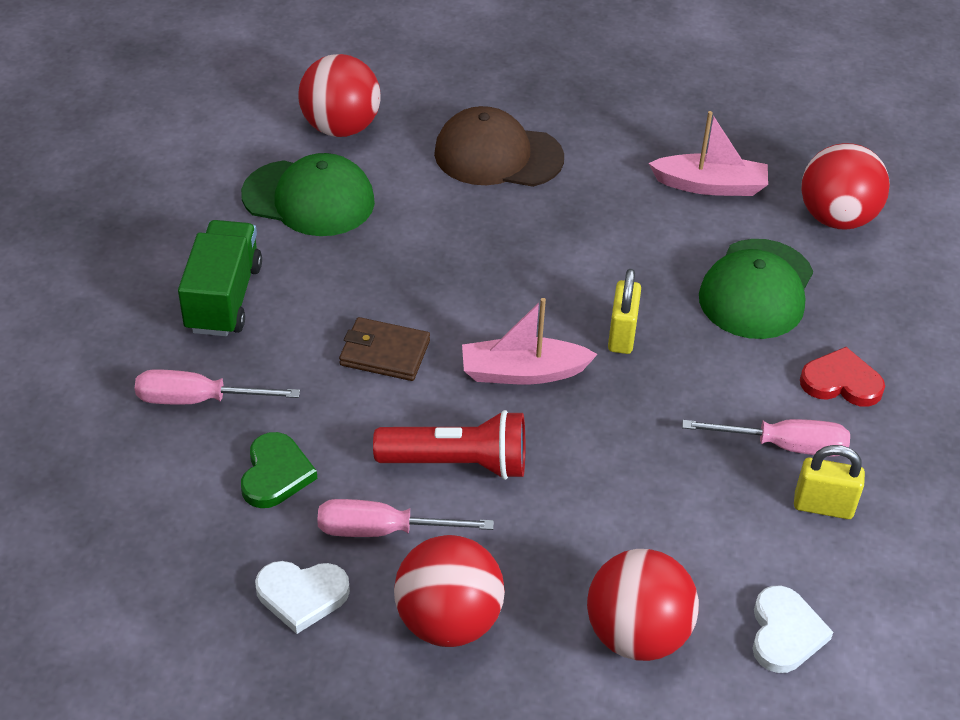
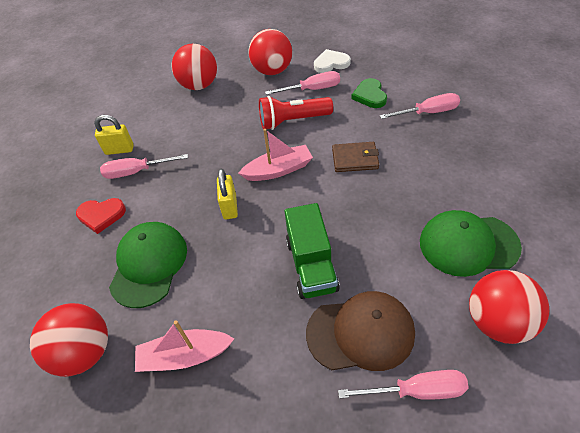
camera: 170 degrees right, 5 degrees up
(224, 298) = (460, 162): green truck -> green truck (311, 265)
(466, 104) = (416, 390): none -> pink screwdriver
(785, 633) = (140, 100): white heart -> none

